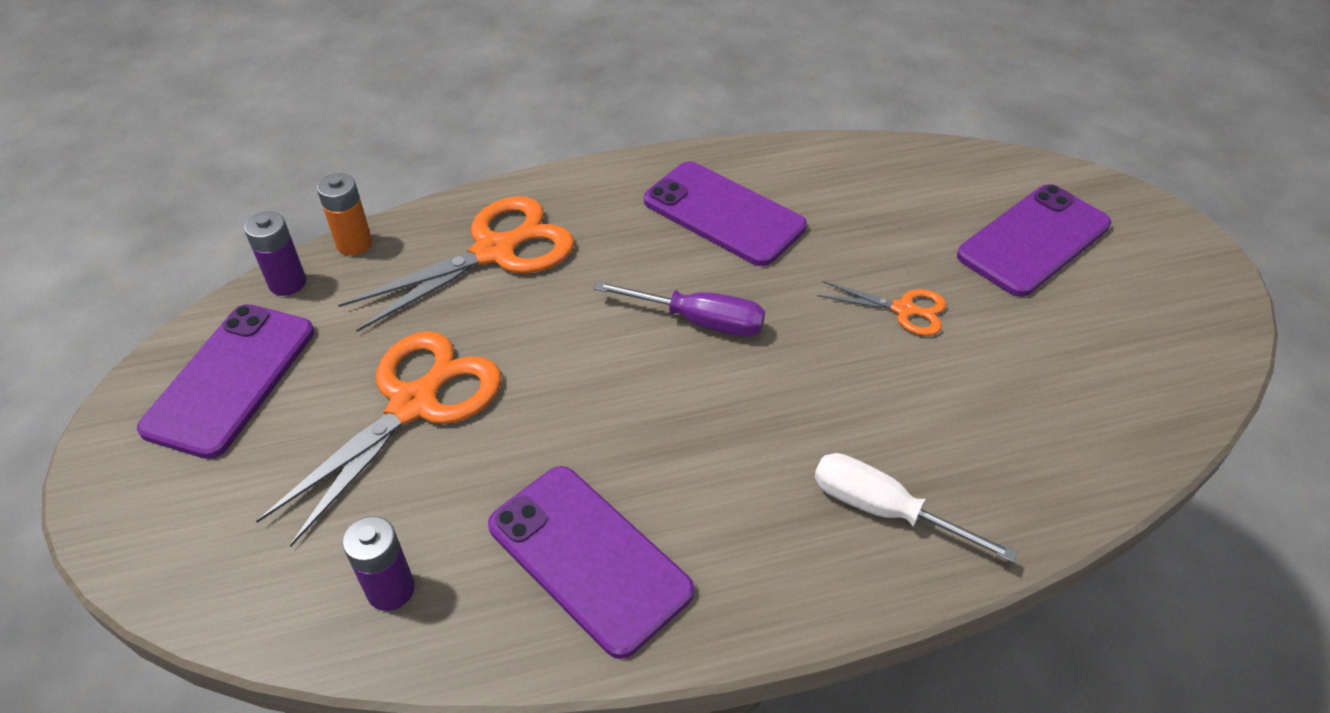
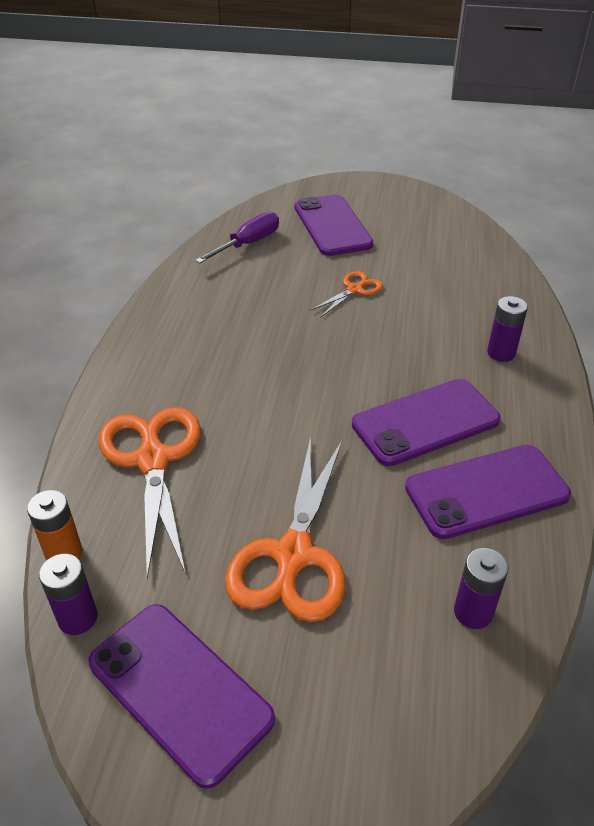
camera: 65 degrees left, 5 degrees down
(413, 404) = (293, 555): orange scissors -> orange scissors turned 135 degrees counterclockwise
(699, 321) = (307, 374): purple screwdriver -> purple screwdriver (248, 244)
(723, 214) = (211, 330): purple phone -> purple phone (425, 422)
(884, 510) = (501, 353): white screwdriver -> purple battery

